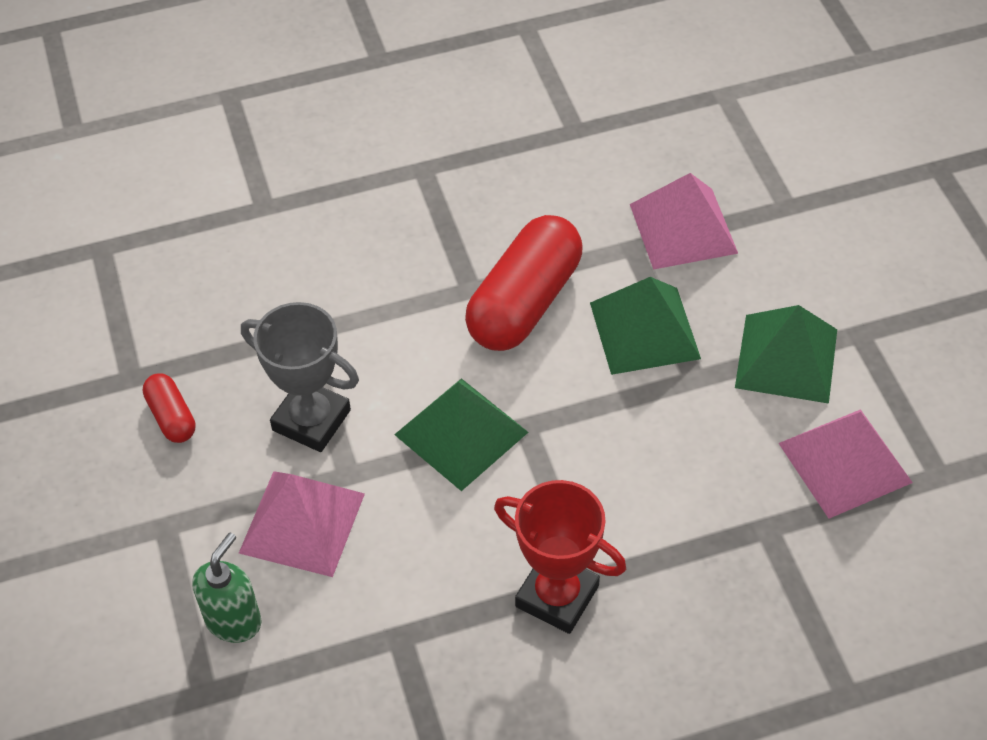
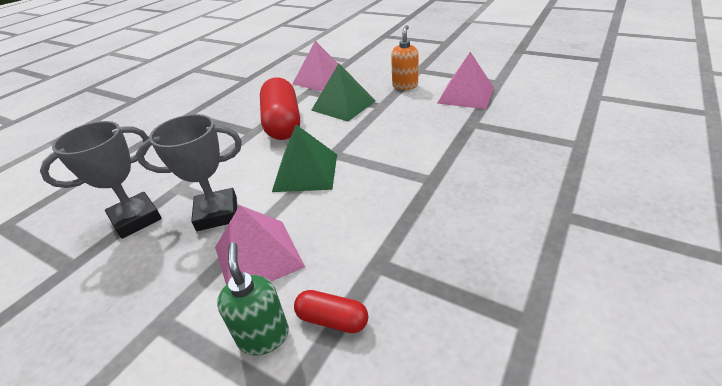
camera: 40 degrees left, 15 degrees down
(171, 417) = (117, 266): red capsule -> red capsule (332, 319)
(228, 354) = (136, 219): none -> grey trophy
(557, 596) = (429, 193): red trophy -> none
(786, 358) = (405, 86): green pyramid -> orange soap dispenser

